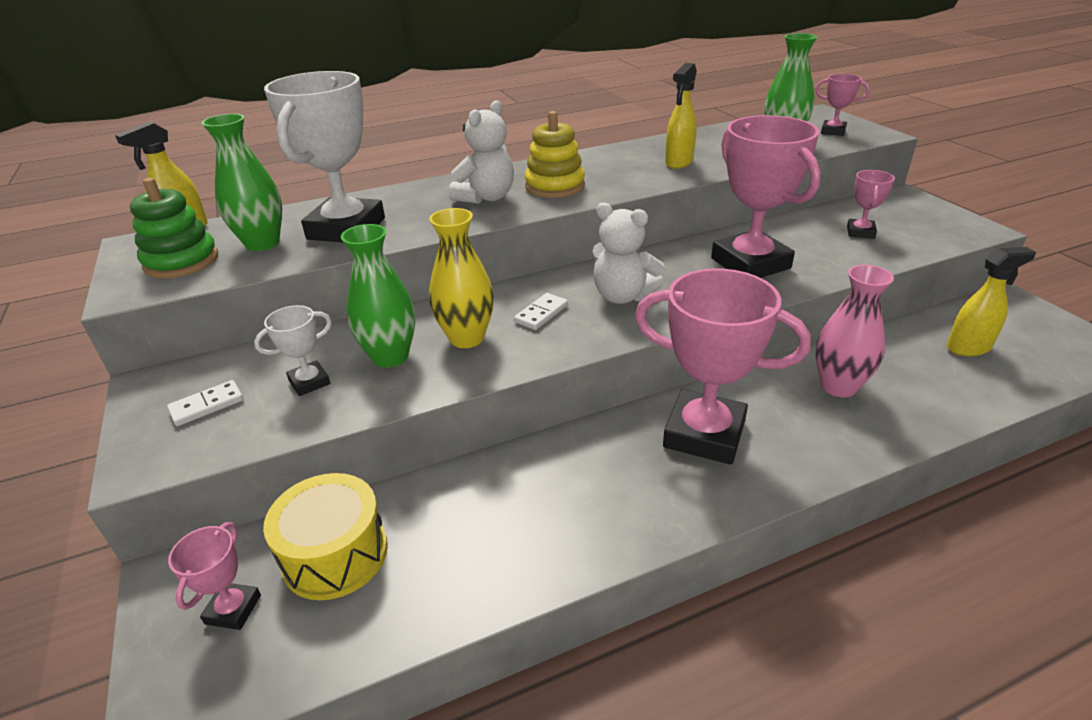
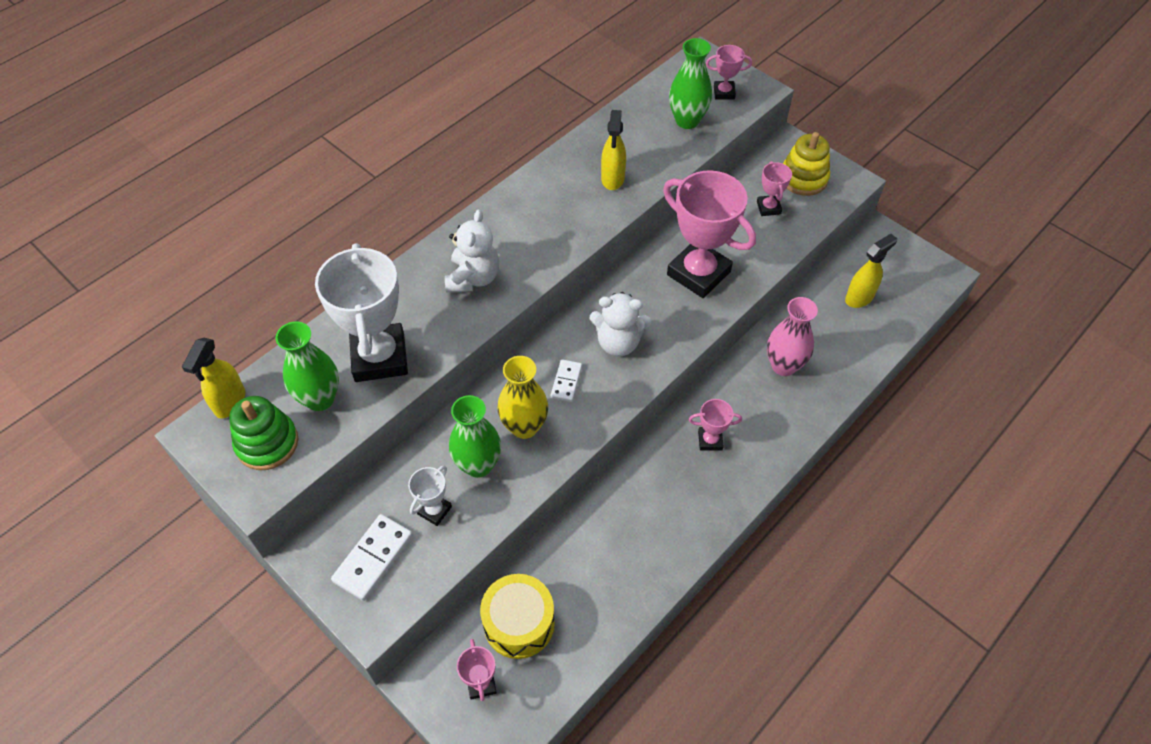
camera: 25 degrees left, 20 degrees up
(207, 405) = (373, 558): white domino -> white domino, size x1.62
(555, 186) = (524, 244): yellow stacking toy -> yellow stacking toy (803, 178)
(704, 434) = (710, 440): pink trophy -> pink trophy, size x0.46

